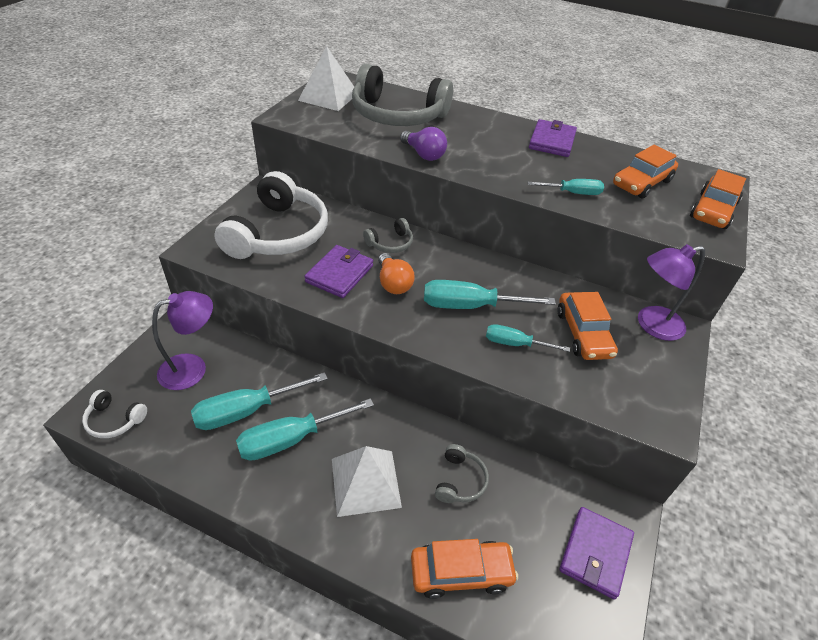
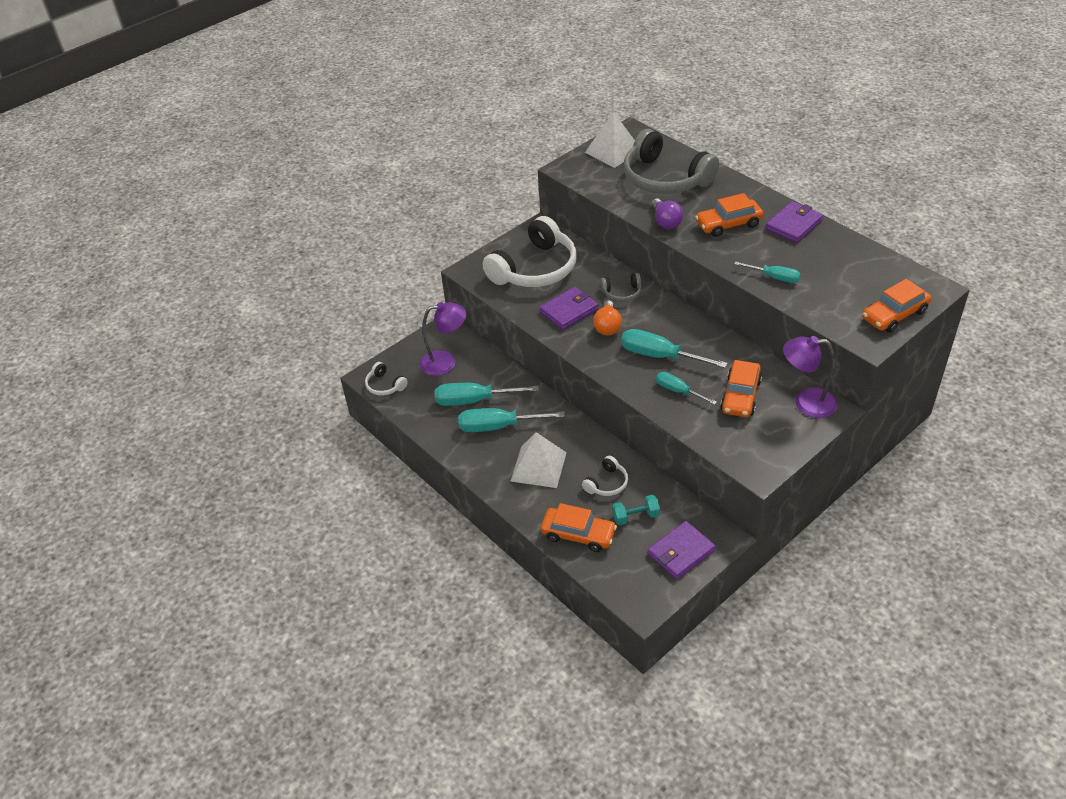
camera: 30 degrees right, 0 degrees up
(459, 480) = (607, 483): grey headphones -> white headphones
(517, 518) = (635, 516): none -> turquoise dumbbell
(641, 183) = (848, 278): orange car -> orange car (728, 224)

